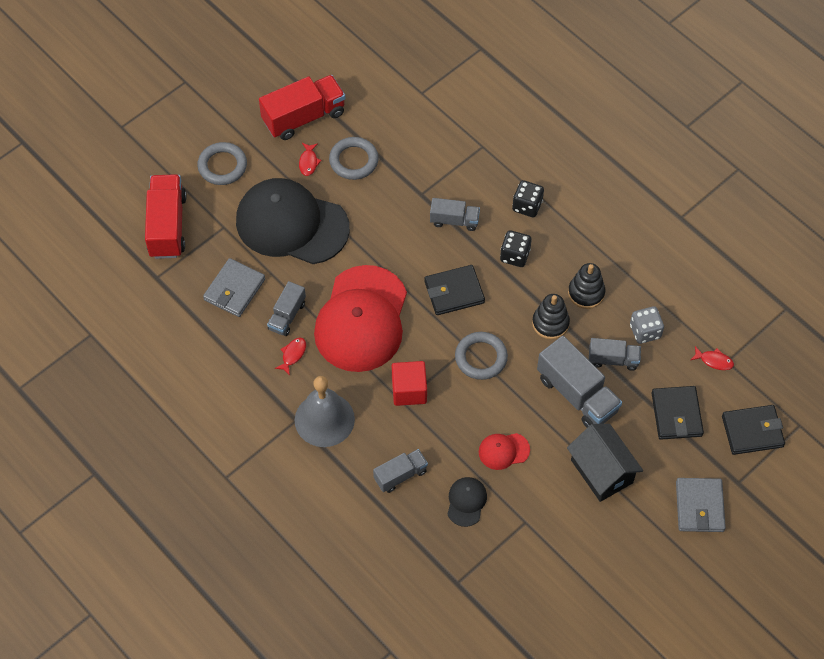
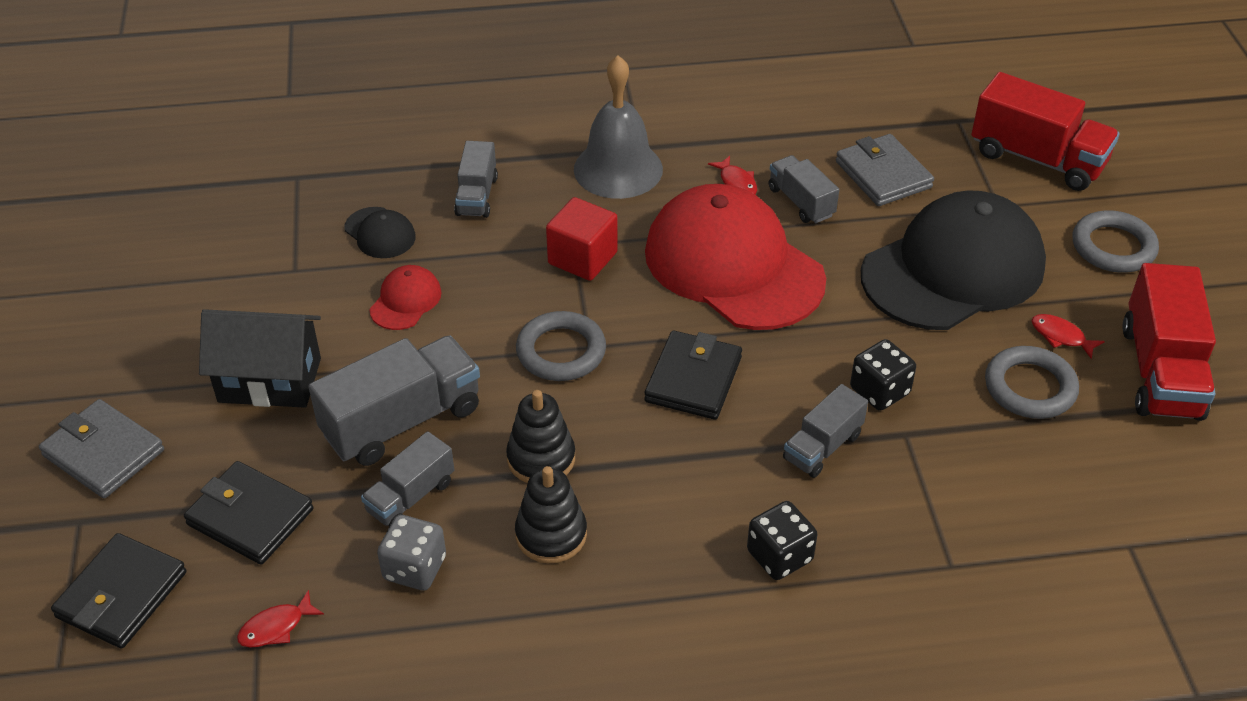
camera: 125 degrees right, 15 degrees down
(515, 255) = (696, 484): black dice -> black dice (879, 391)
(577, 394) = (402, 421): grey truck -> grey truck turned 150 degrees clockwise

